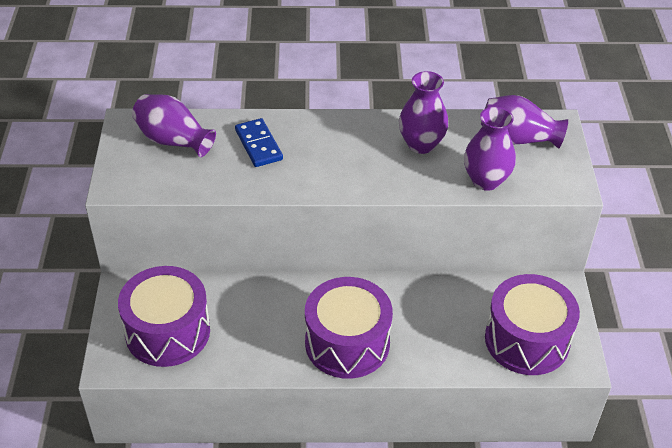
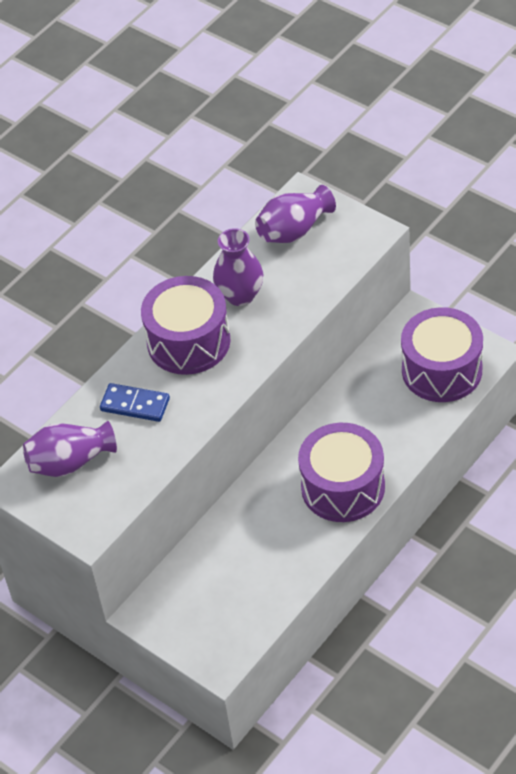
camera: 45 degrees left, 5 degrees up
(167, 332) = (221, 605): purple drum -> purple drum (188, 341)
(486, 180) = (319, 280): purple vase -> none

